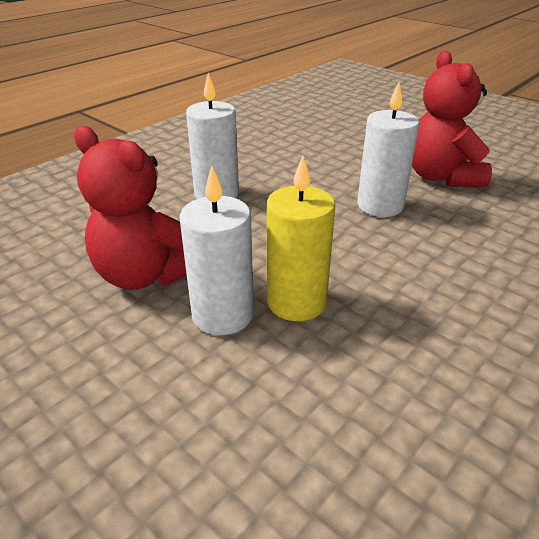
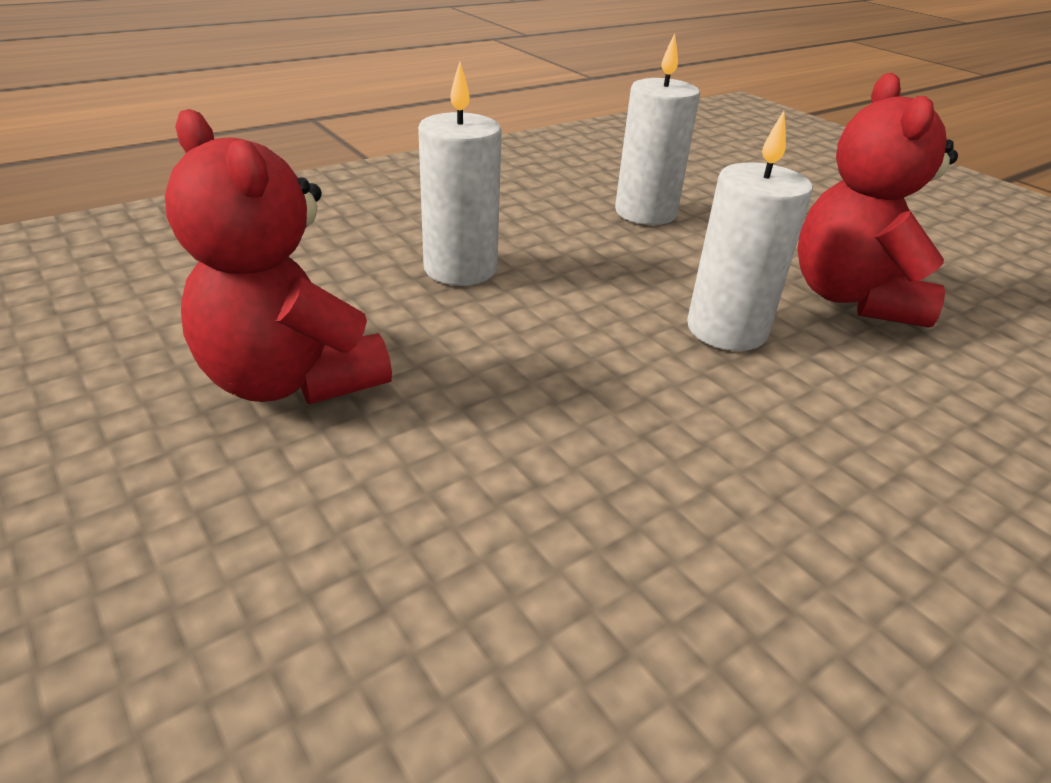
camera: 10 degrees right, 0 degrees up
(222, 315) = (383, 471): white candle -> white candle (645, 213)
(296, 302) = (518, 473): yellow candle -> none

